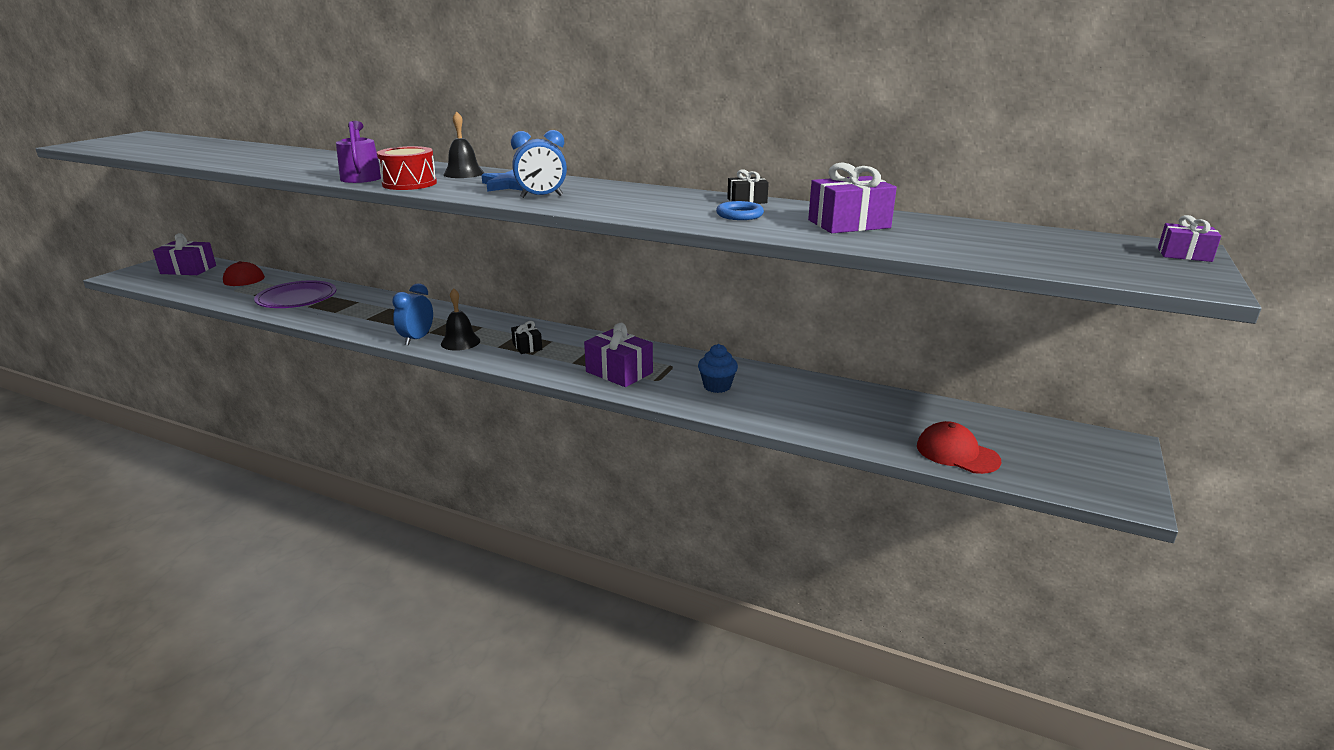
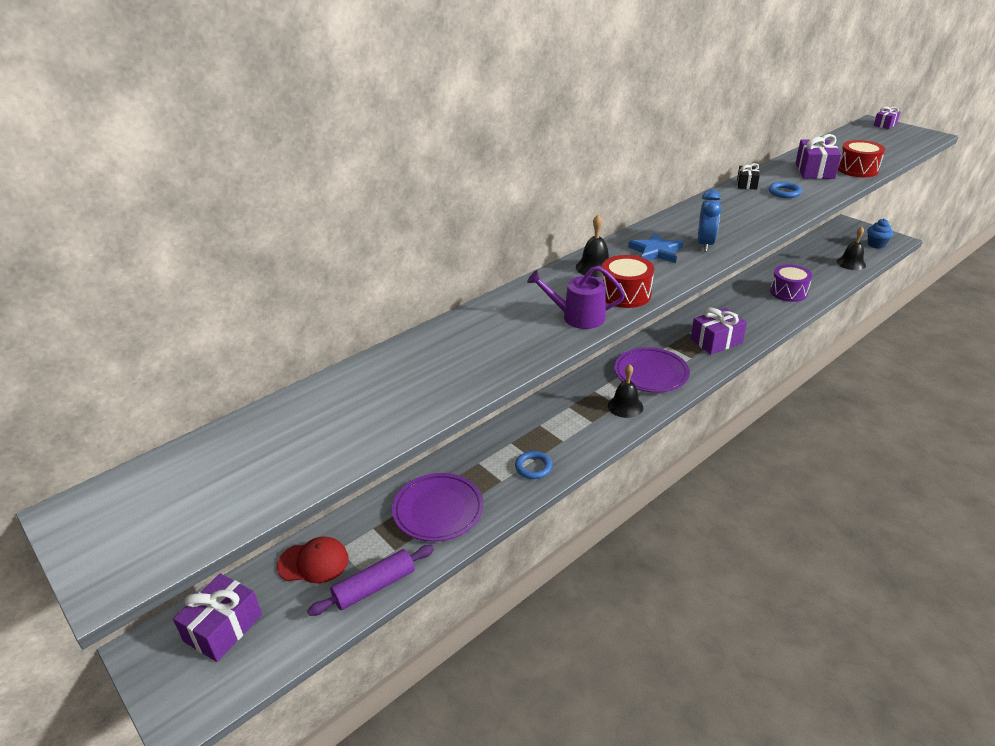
camera: 65 degrees left, 10 degrees up
(215, 296) = (374, 587): none -> purple rolling pin
(354, 320) = (533, 467): none -> blue ring
(417, 339) = (606, 430): blue clock -> none
(527, 346) = (651, 373): black gift -> purple plate
(717, 386) = (751, 310): blue cupcake -> blue cupcake (876, 244)
(794, 407) = (788, 292): none -> purple drum
(895, 243) = (857, 169): none -> red drum
(957, 453) = (851, 263): red cap -> black bell

